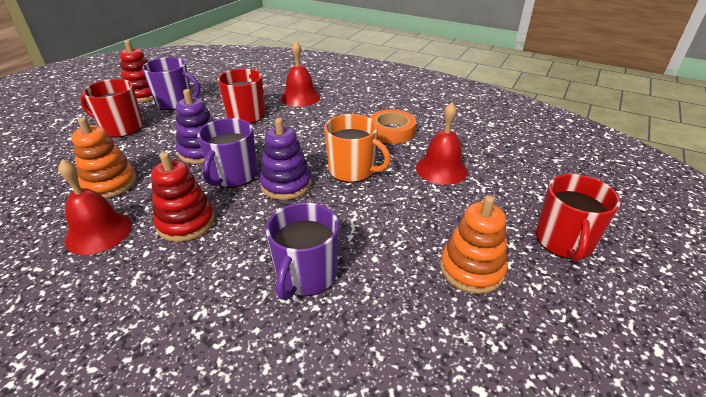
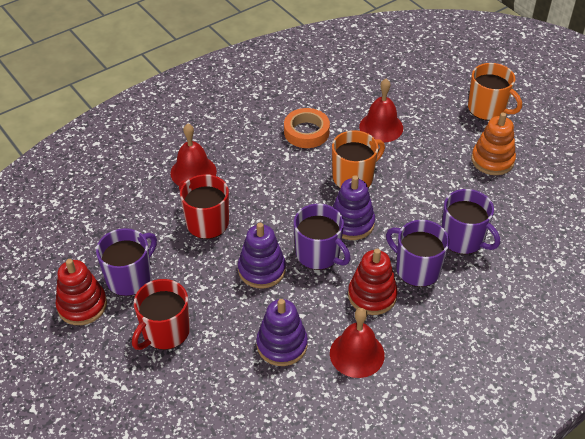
camera: 65 degrees left, 10 degrees up
(110, 183) = (282, 345): orange stacking toy -> purple stacking toy
(237, 246) = (416, 269): none -> purple mug
(564, 241) = (488, 109): red mug -> orange mug

